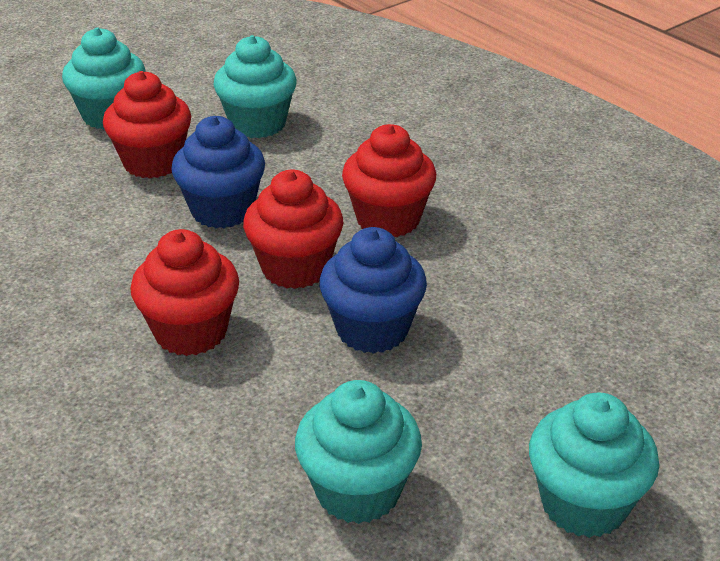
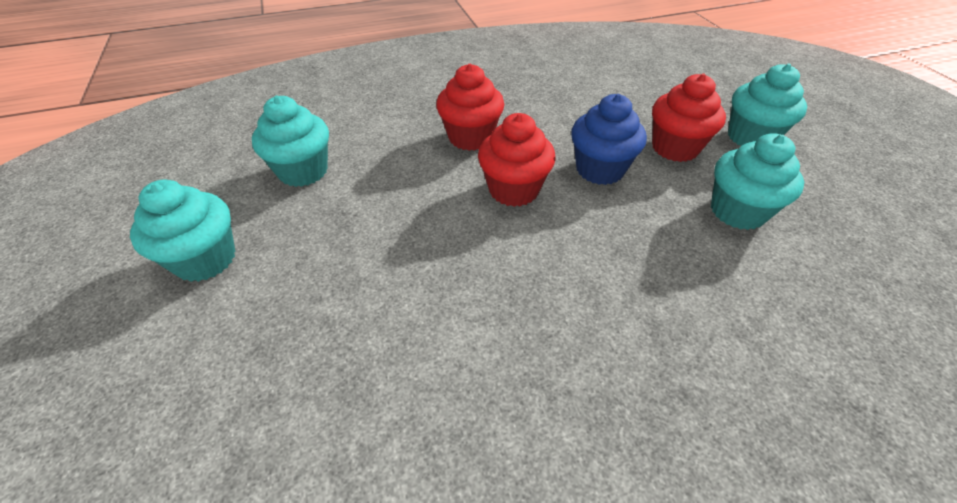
camera: 110 degrees right, 10 degrees up
(372, 329) = (426, 210): blue cupcake -> none
(388, 219) = (558, 256): red cupcake -> none

